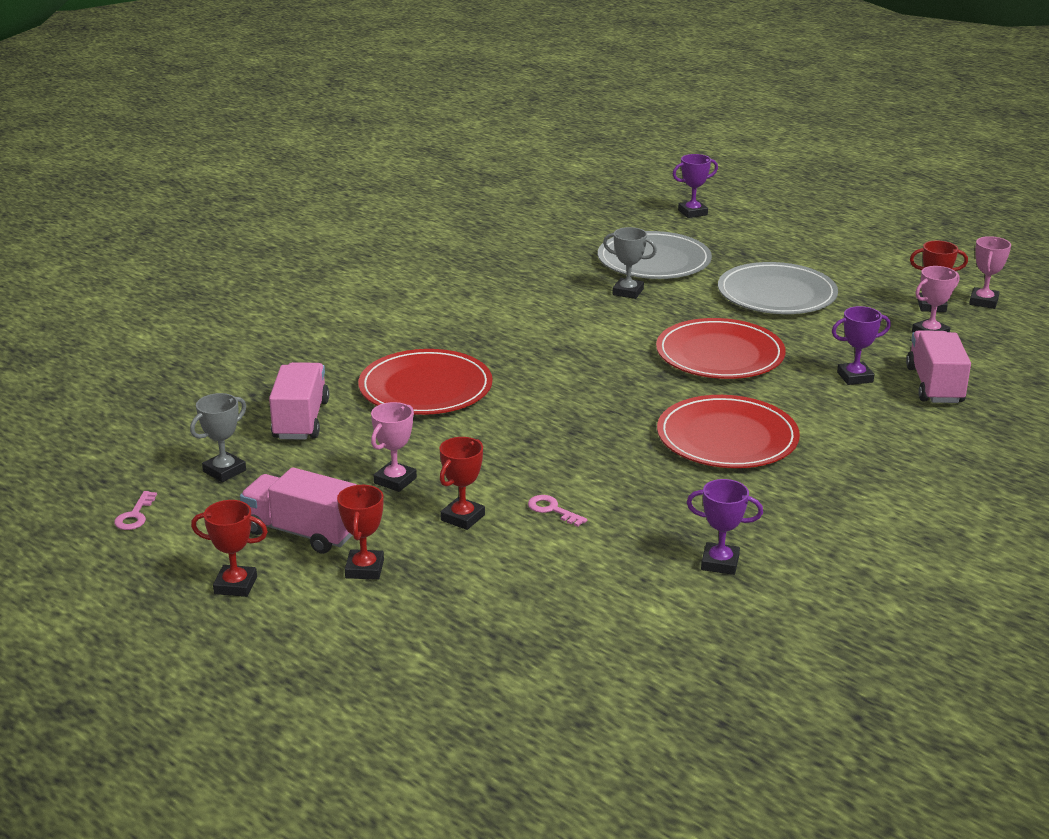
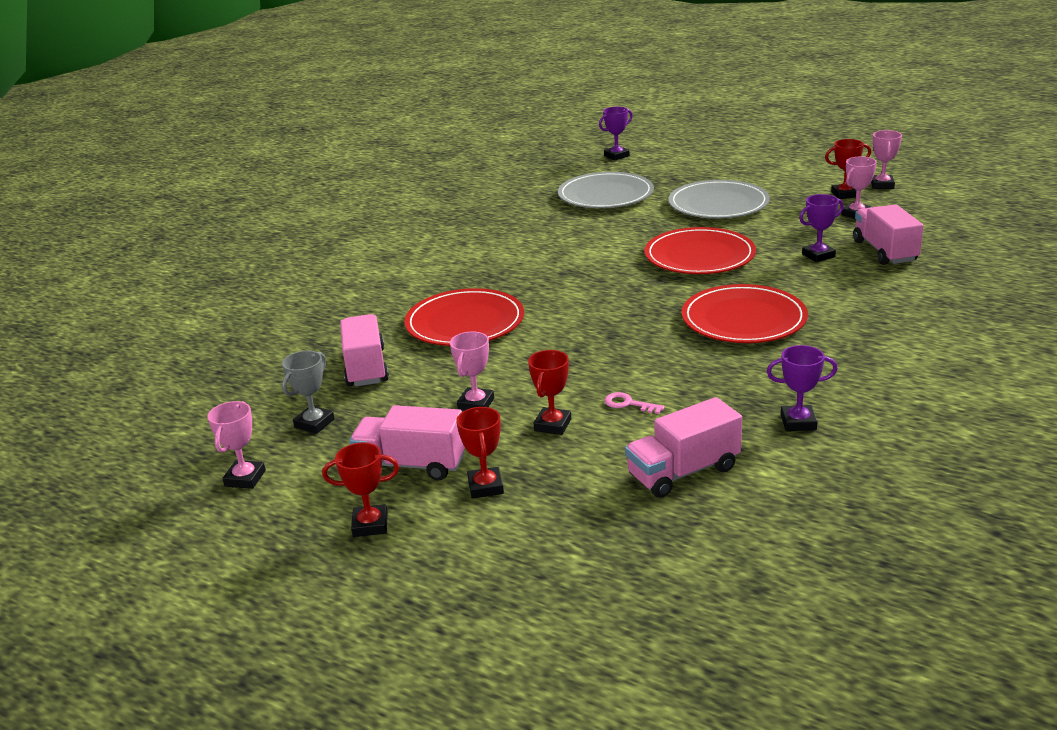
camera: 10 degrees left, 0 degrees up
(135, 515) = (245, 478): pink key -> pink trophy
(570, 592) = (683, 472): none -> pink truck
(628, 292) = (597, 221): grey trophy -> none

